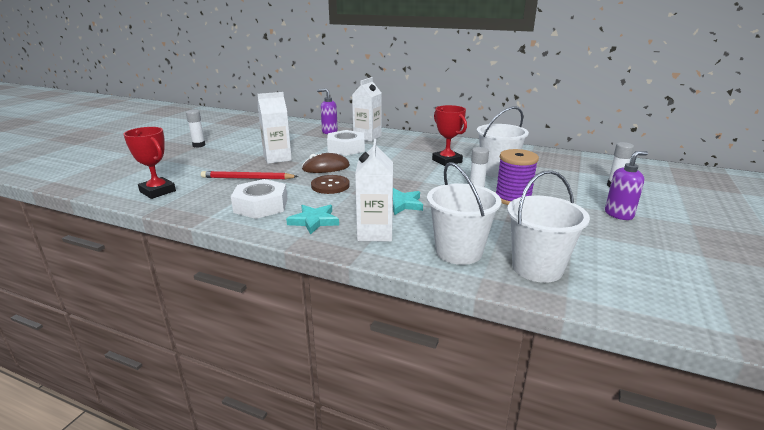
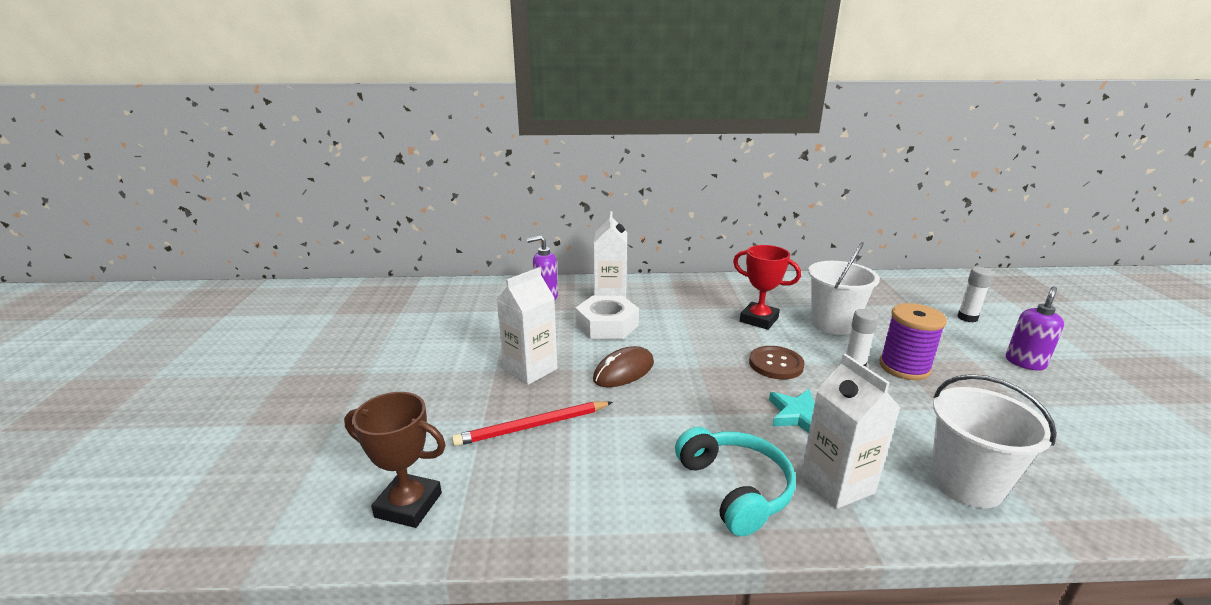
camera: 25 degrees left, 0 degrees up
(158, 191) = (408, 505): red trophy -> brown trophy
(199, 145) = (364, 371): white glue stick -> none
(261, 206) = (622, 481): white nut -> none
(314, 221) = (735, 488): turquoise star -> turquoise headphones
(330, 186) = (672, 407): brown button -> brown button (776, 364)
(537, 268) = (1068, 480): white bucket -> none

